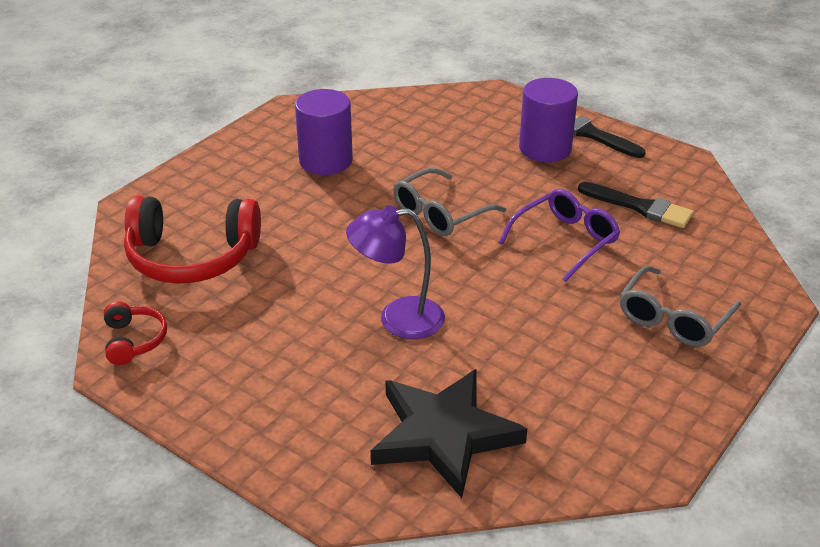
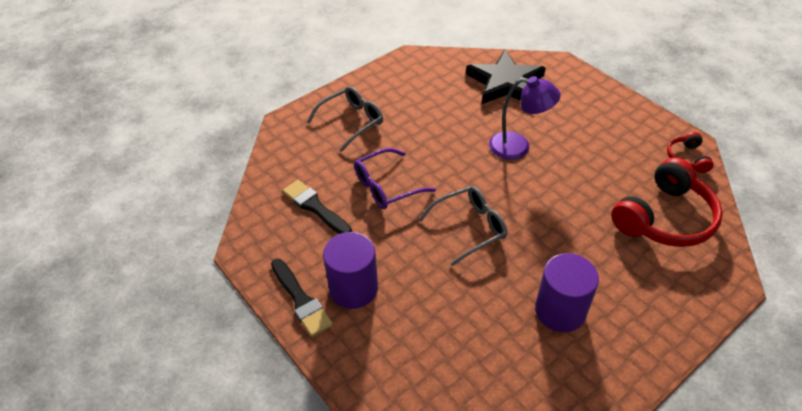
camera: 165 degrees left, 10 degrees up
(192, 257) = (664, 218): red headphones -> red headphones turned 120 degrees clockwise

